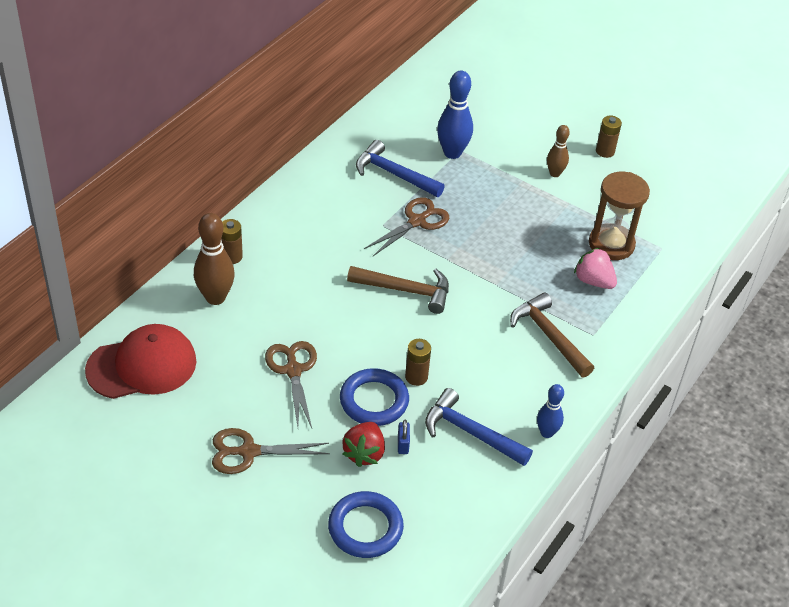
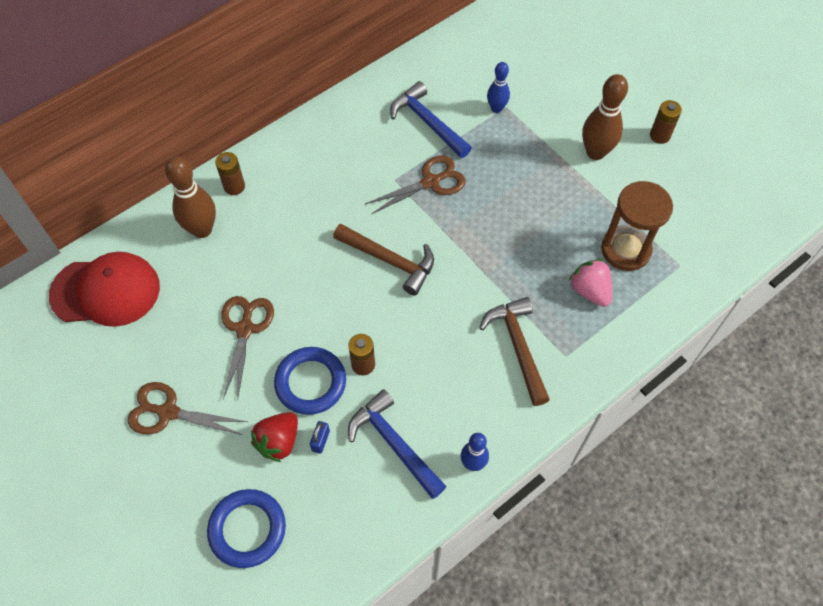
camera: 20 degrees right, 15 degrees up
(452, 153) = (496, 108): blue bowling pin -> blue bowling pin, size x0.61
(555, 173) = (595, 152): brown bowling pin -> brown bowling pin, size x1.65

